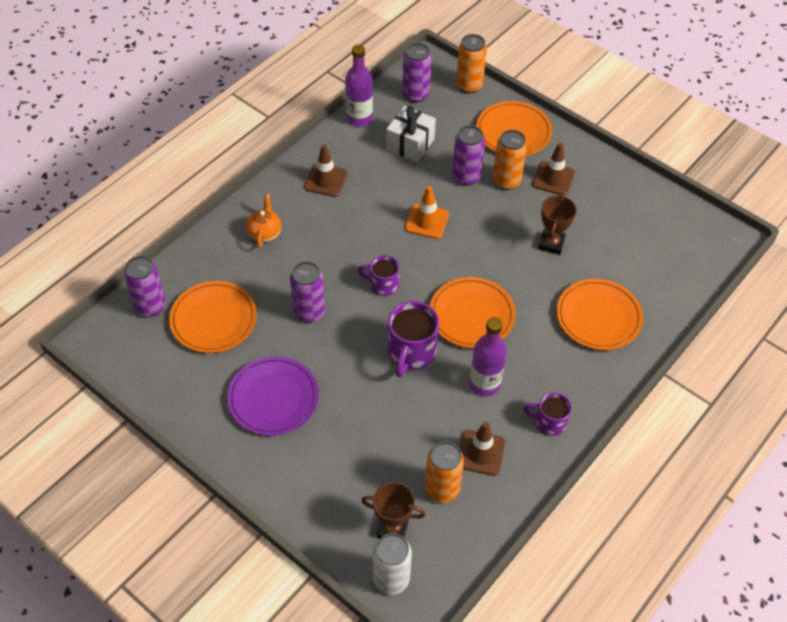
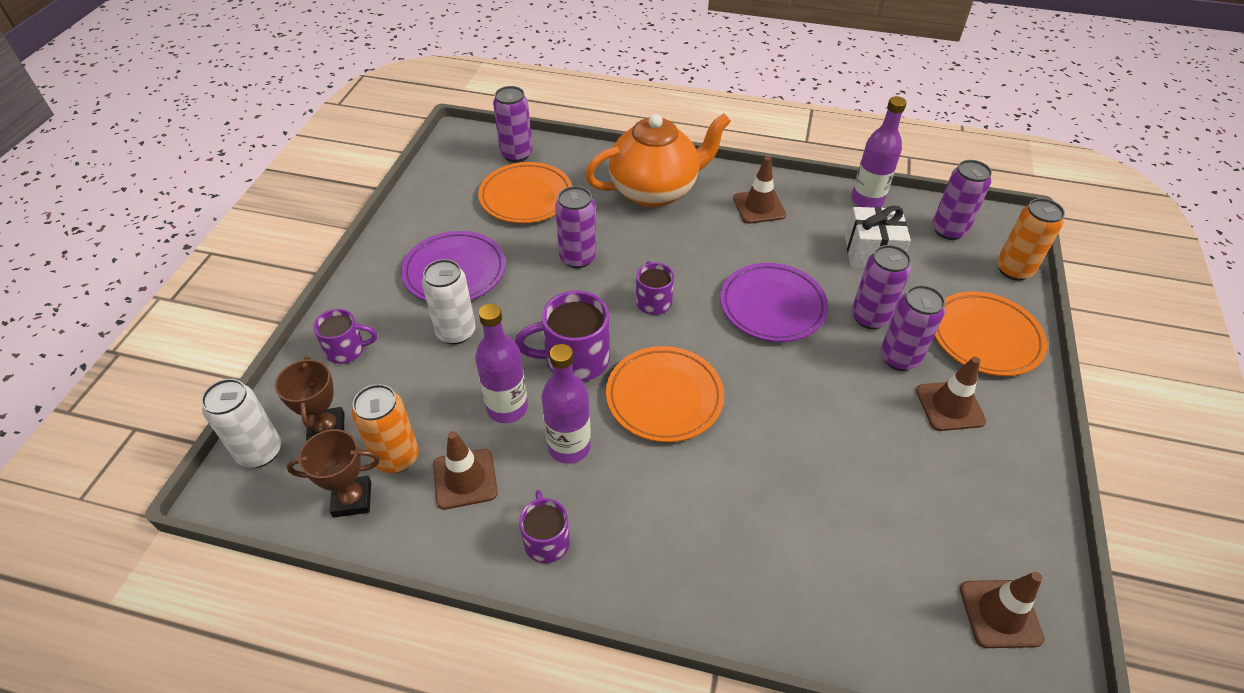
camera: 65 degrees right, 5 degrees down
(265, 233) = (655, 191): orange teapot -> orange teapot, size x2.22
(318, 497) = (347, 350): none -> purple mug
(341, 417) = (456, 332): none -> white can
(427, 221) = (772, 306): orange traffic cone -> purple plate
(433, 408) = (507, 408): none -> purple bottle
(506, 181) = (899, 358): orange can -> purple can
(551, 244) = (839, 441): brown trophy -> brown trophy (352, 499)
(598, 317) = (756, 542): orange plate -> none
(685, 234) = (1000, 614): none -> brown traffic cone

